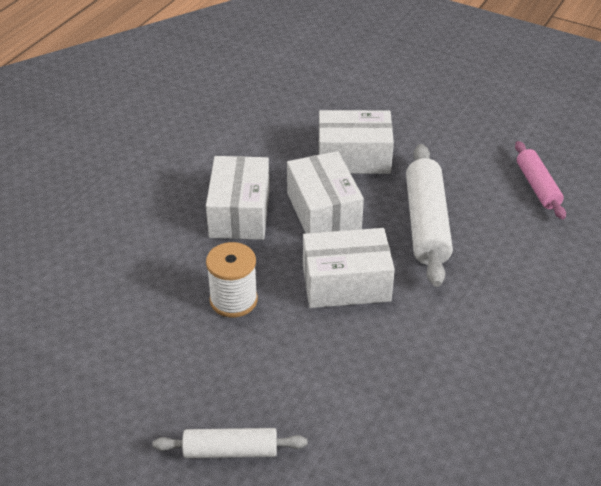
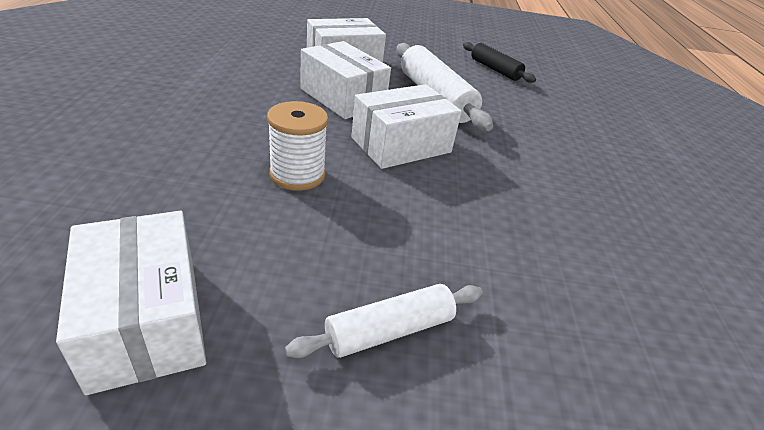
camera: 30 degrees left, 5 degrees down
(239, 213) = (262, 106): white box -> white box (146, 320)
(537, 186) = (495, 69): pink rolling pin -> black rolling pin

